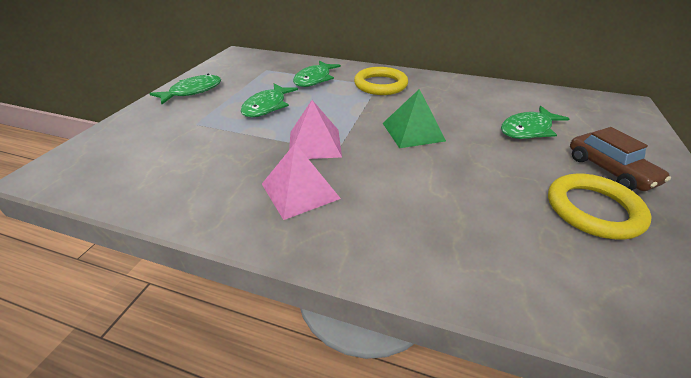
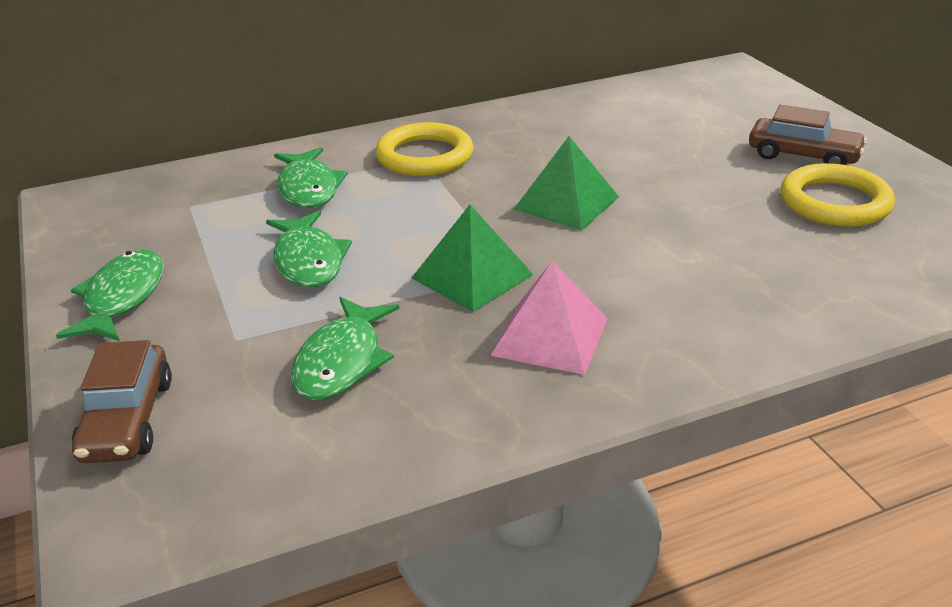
camera: 40 degrees left, 5 degrees down
(120, 134) = (128, 419): none -> brown car
(314, 144) = (472, 276): pink pyramid -> green pyramid
(528, 129) = (681, 143): green fish -> green fish (342, 361)

